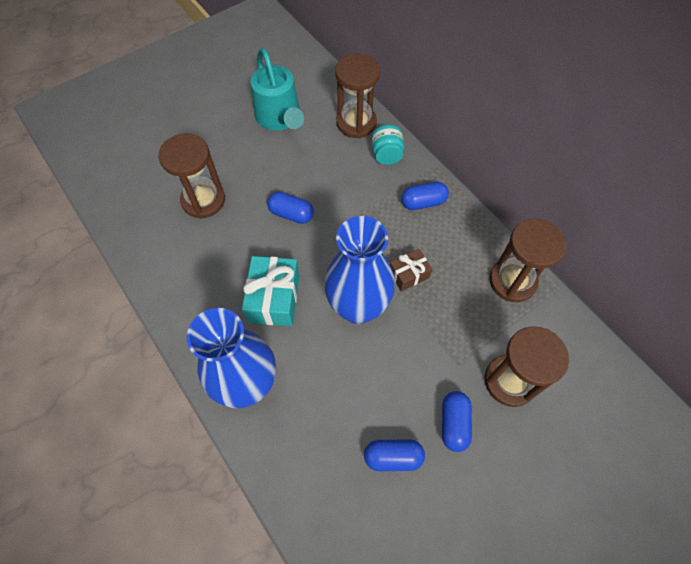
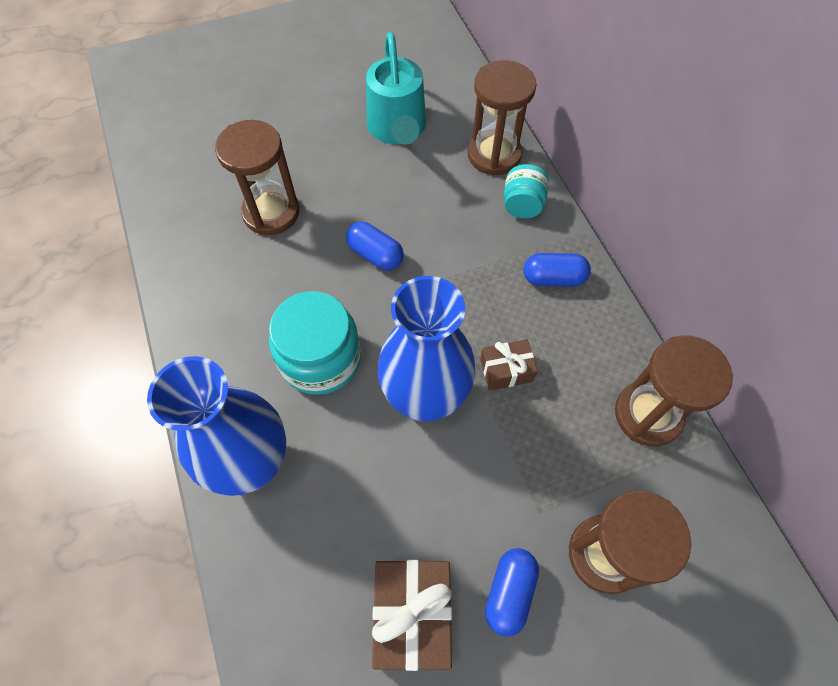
camera: 15 degrees right, 0 degrees up
(274, 298) = (320, 358): turquoise gift -> turquoise jar
(393, 457) = (412, 615): blue capsule -> brown gift

